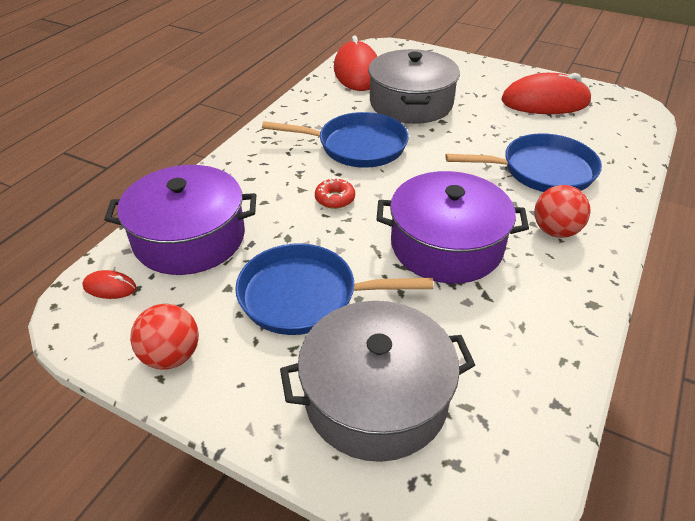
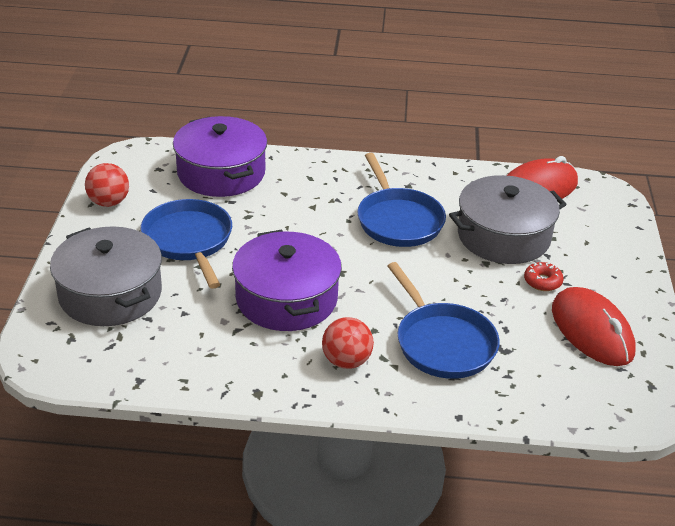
camera: 65 degrees right, 5 degrees down
(110, 287) = (155, 158): red mouse -> none
(335, 199) = (311, 226): red donut -> red donut (542, 281)

